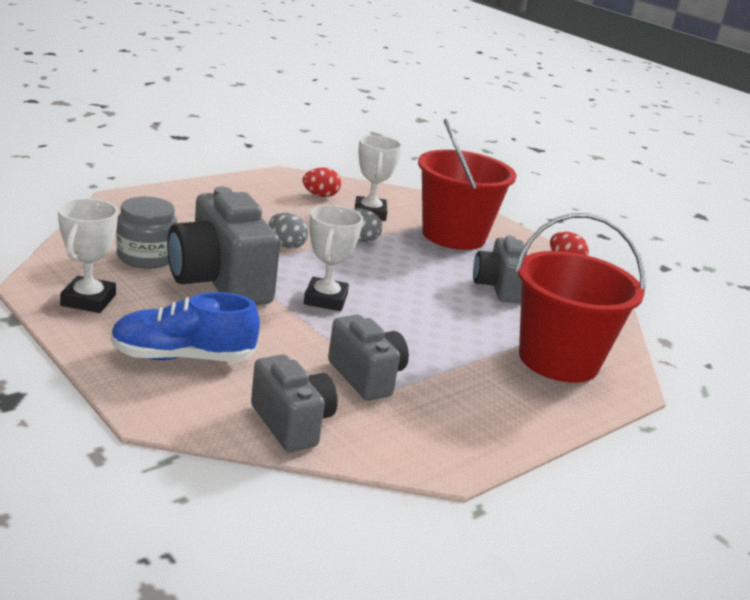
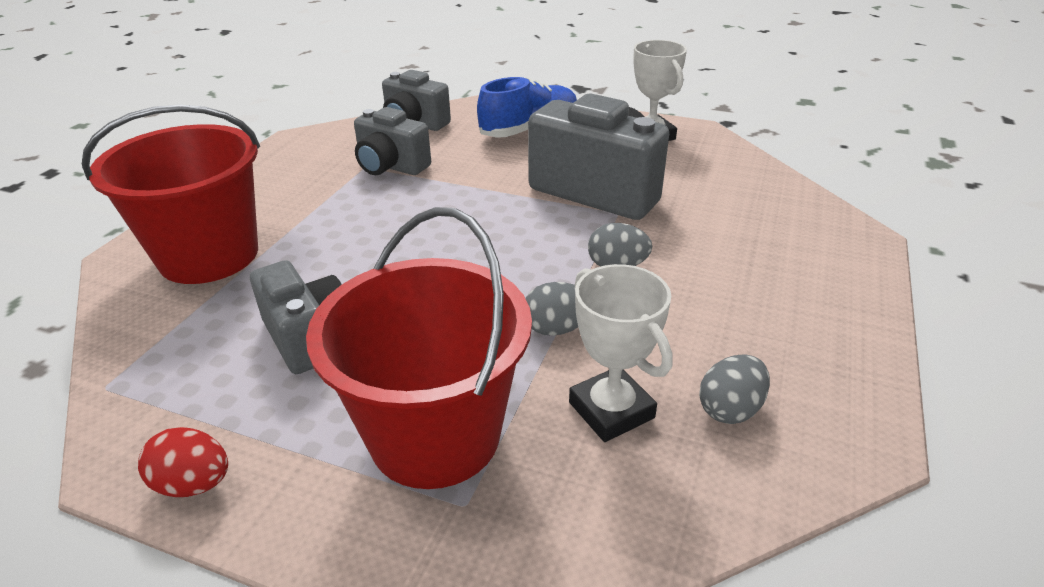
camera: 155 degrees right, 10 degrees up
(146, 257) = (692, 184): grey jar -> none
(320, 196) = (730, 409): red egg -> grey egg
(325, 299) = (493, 216): white trophy -> none

